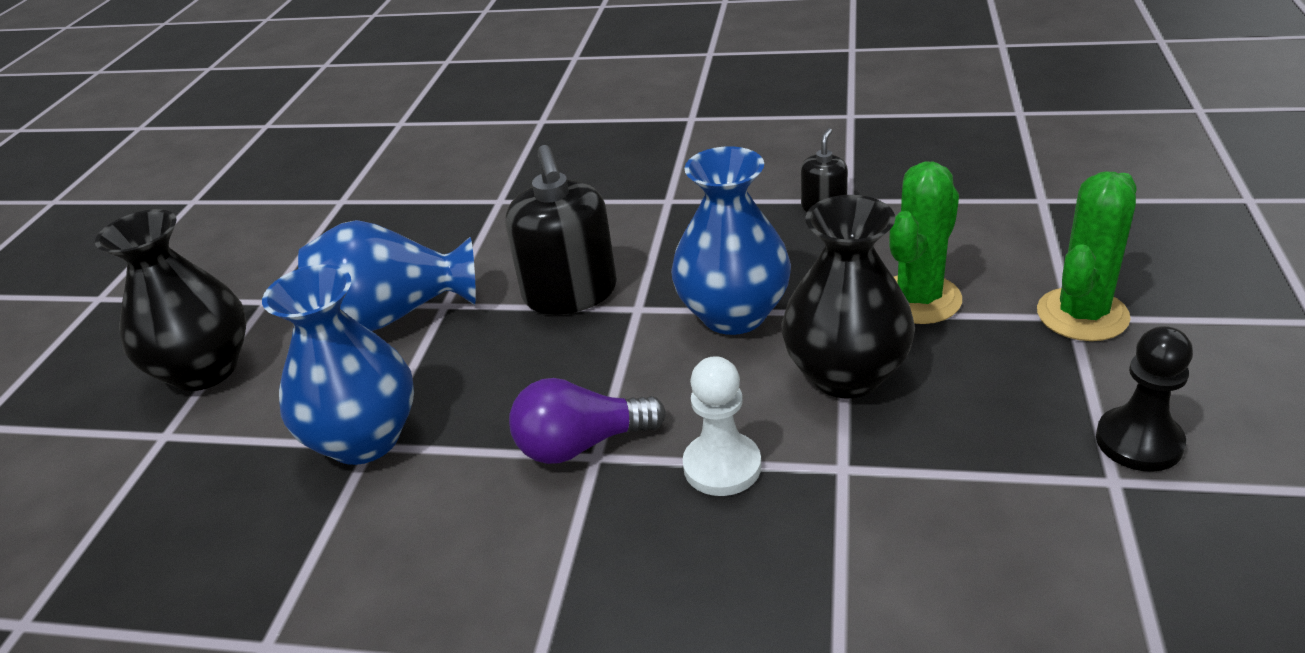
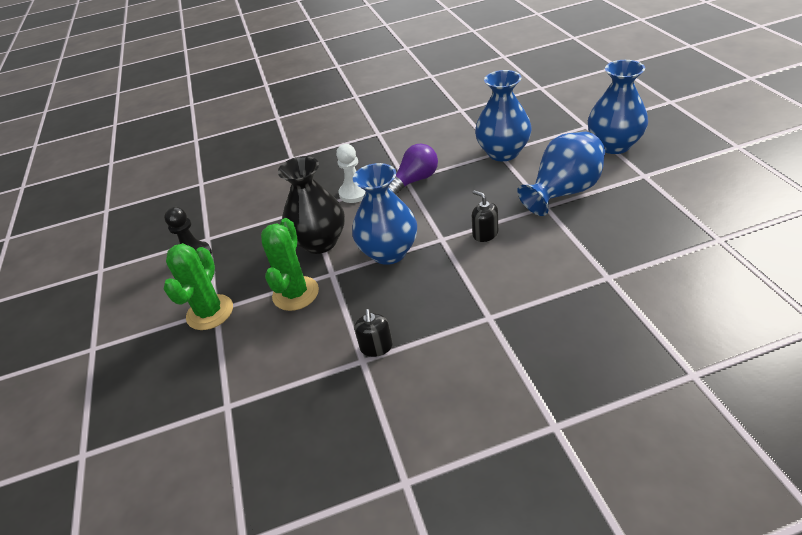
camera: 155 degrees right, 5 degrees up
(205, 370) = (614, 145): black vase -> blue vase
(570, 293) = (485, 234): black soap dispenser -> black soap dispenser, size x0.51

